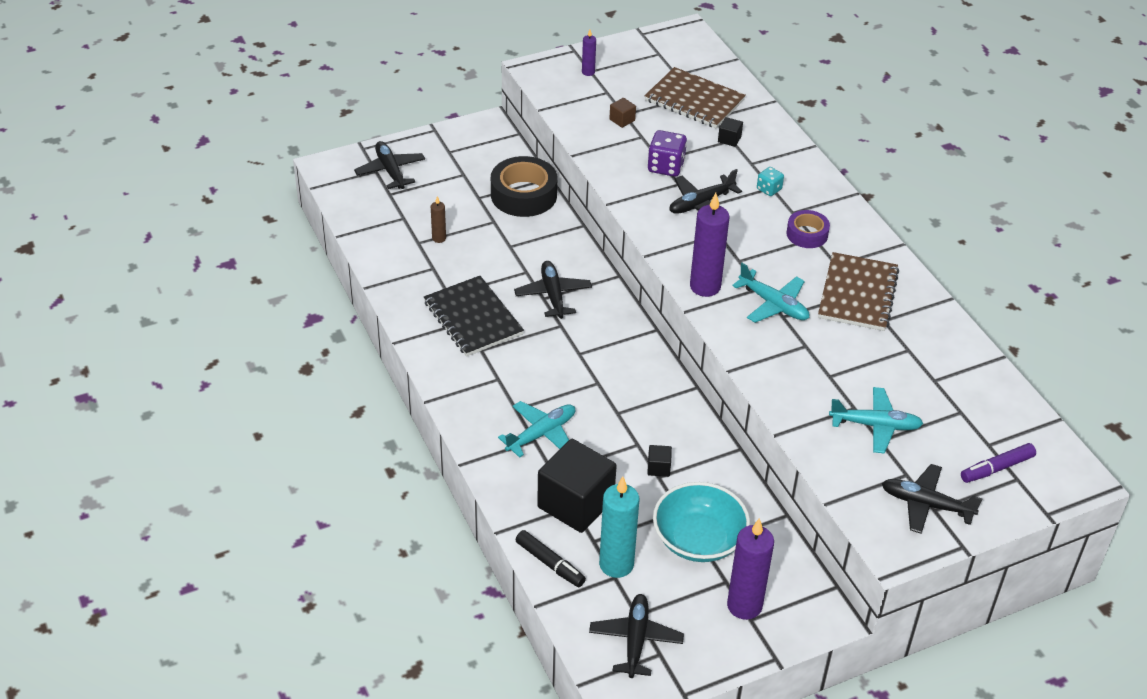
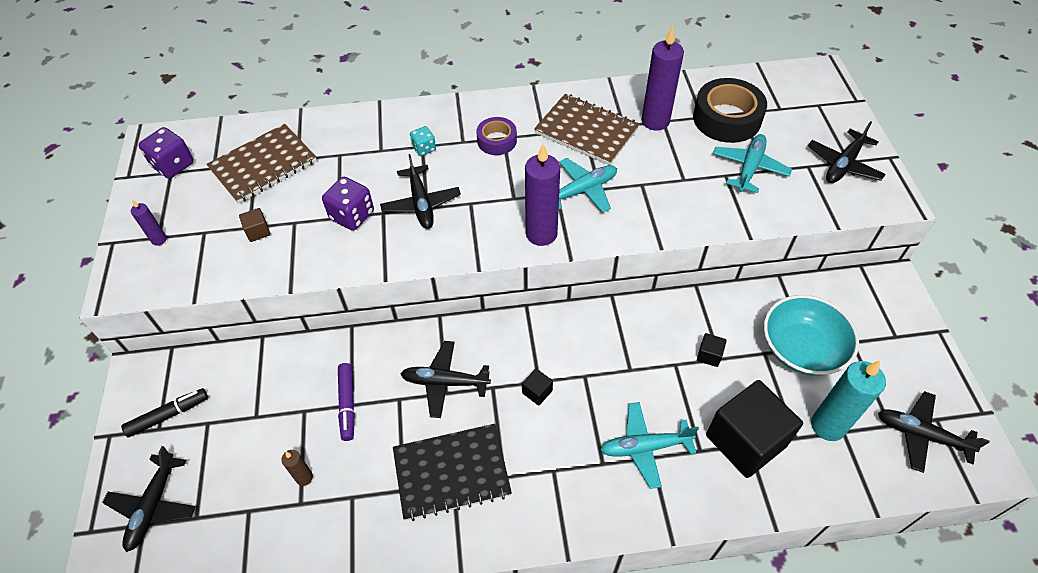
camera: 70 degrees left, 10 degrees up
(390, 171) = (153, 506): black plane -> black plane turned 75 degrees counterclockwise
(523, 195) = (276, 369): black tape -> black tape (726, 118)
(541, 434) = (644, 447): turquoise plane -> turquoise plane turned 75 degrees counterclockwise
(550, 563) = (823, 486): black marker -> black marker (168, 415)
(667, 52) = (173, 165): none -> purple dice
(729, 139) = (337, 156): black cube -> black cube (537, 392)
(744, 605) = (881, 336): purple candle -> purple candle (655, 121)
(996, 468) = (806, 112): purple marker -> purple marker (347, 404)

